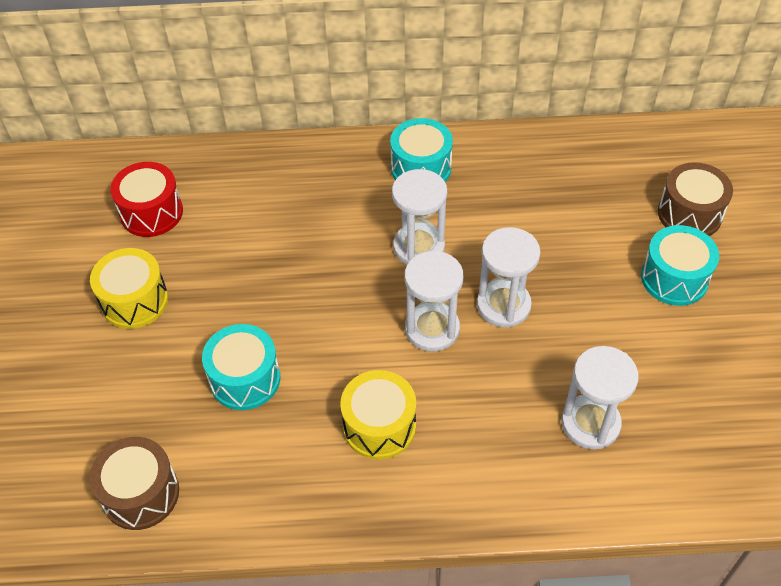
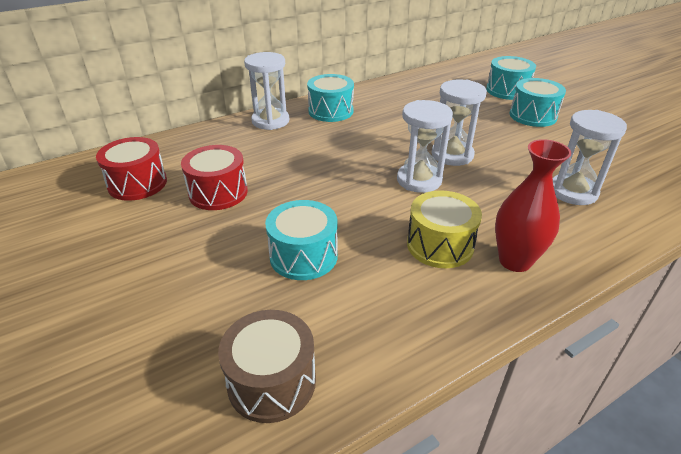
camera: 30 degrees left, 15 degrees down
(135, 301) = (159, 240): yellow drum -> none
(218, 258) = (218, 192): none -> red drum
(419, 247) = (367, 145): white hourglass -> white hourglass (270, 121)
(435, 480) = (515, 261): none -> red vase
(689, 214) = (507, 90): brown drum -> turquoise drum

